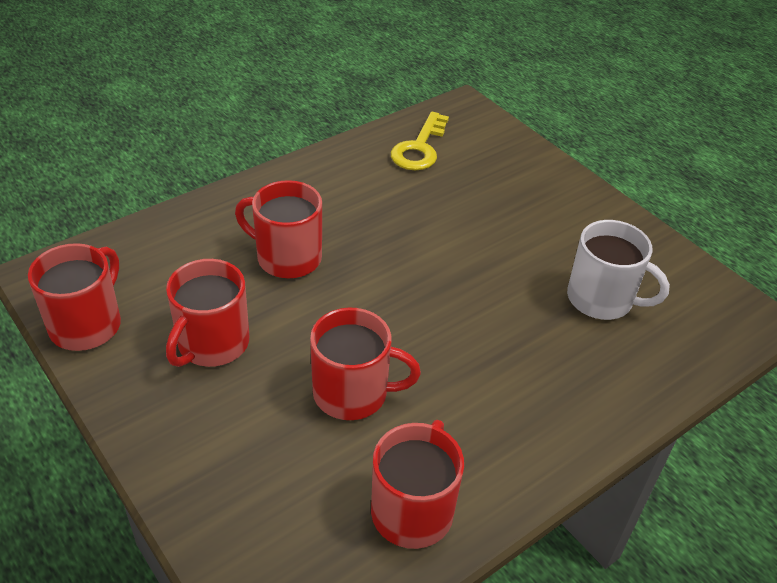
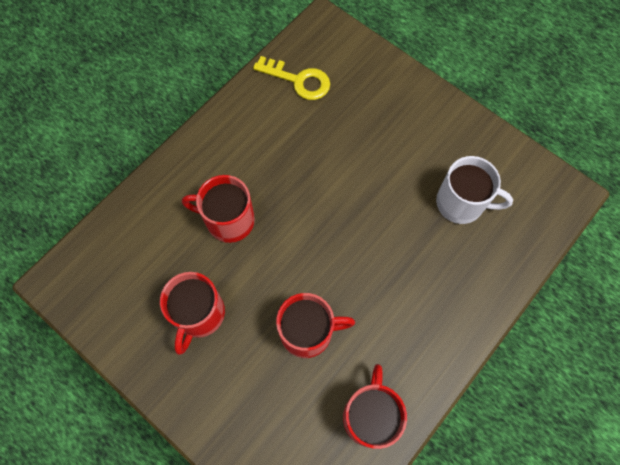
camera: 10 degrees left, 25 degrees up
(87, 324) = (104, 320): red mug -> none
(419, 148) = (298, 80): yellow key -> yellow key turned 75 degrees counterclockwise

